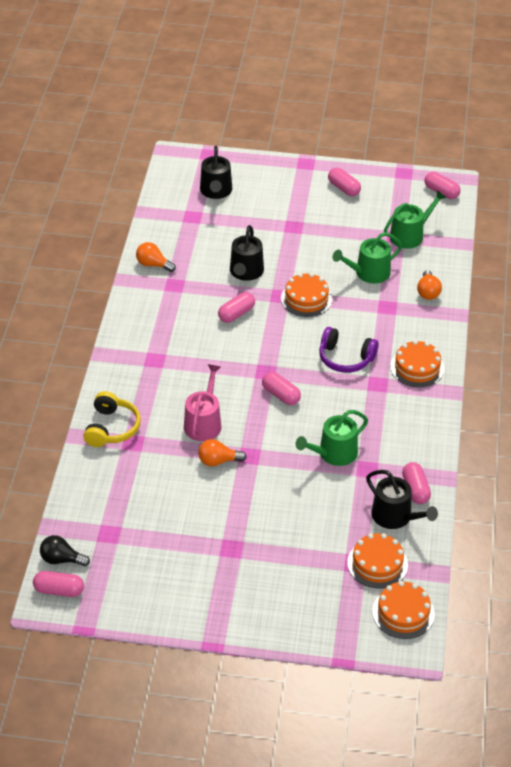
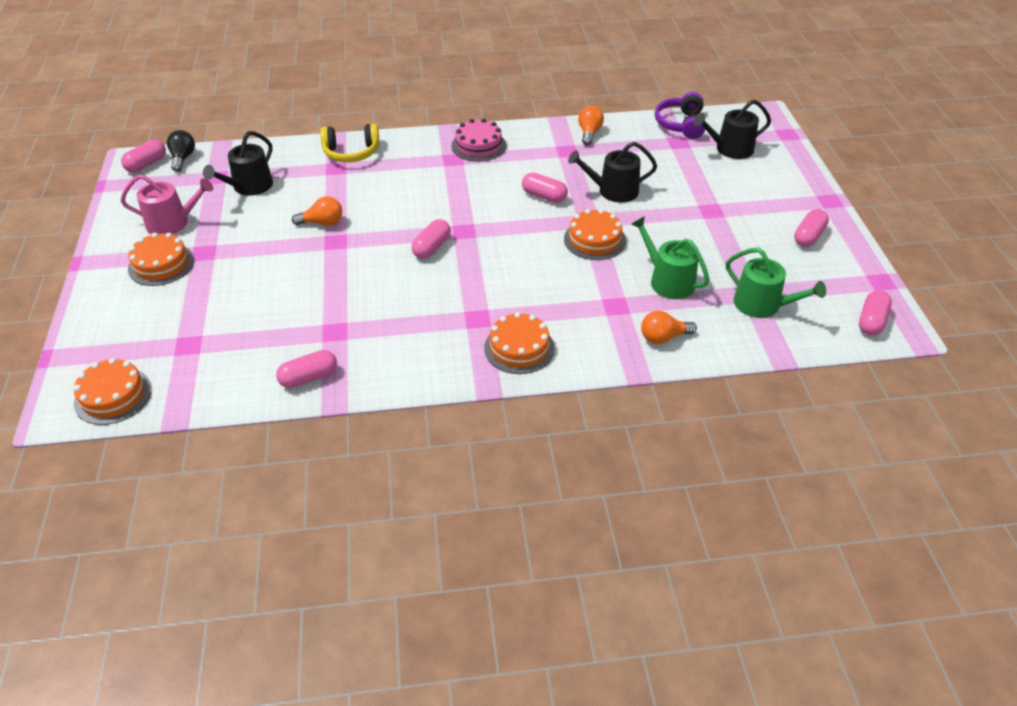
camera: 75 degrees right, 0 degrees up
(59, 590) = (146, 164): pink capsule -> pink capsule turned 45 degrees clockwise
(140, 339) = (478, 146): none -> pink cake
(204, 423) = (374, 204): pink watering can -> pink watering can (173, 222)
(218, 461) = (322, 223): orange light bulb -> orange light bulb turned 105 degrees clockwise
(334, 453) = (352, 301): green watering can -> none
(345, 358) = (509, 285): purple headphones -> purple headphones (681, 124)
(377, 564) = (187, 362): orange cake -> orange cake (161, 264)
(395, 516) = (262, 367): black watering can -> black watering can (249, 187)

